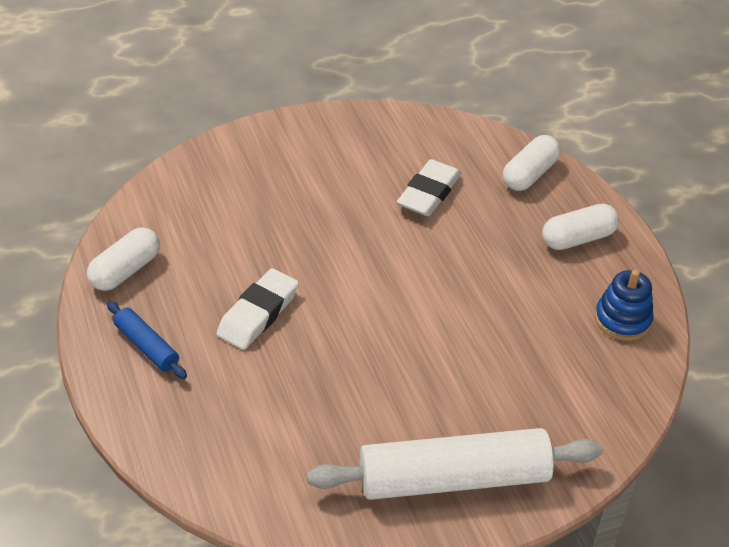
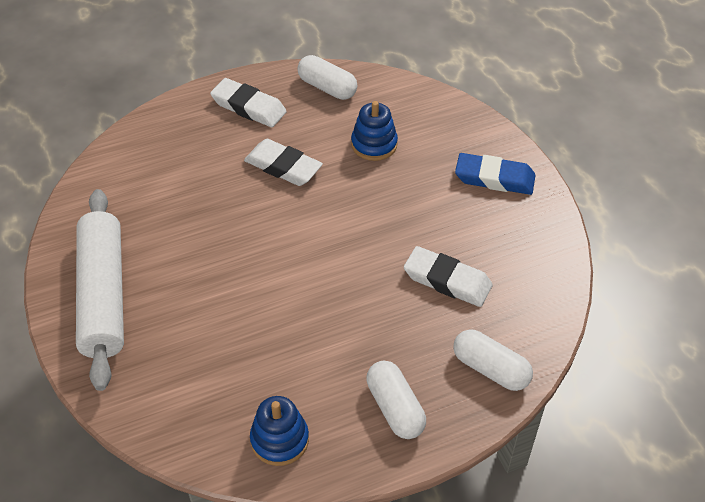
camera: 90 degrees right, 5 degrees up
(146, 346) = (248, 107): blue rolling pin -> white eraser
(232, 234) = (374, 144): none -> blue stacking toy
(295, 148) = (494, 178): none -> blue eraser

